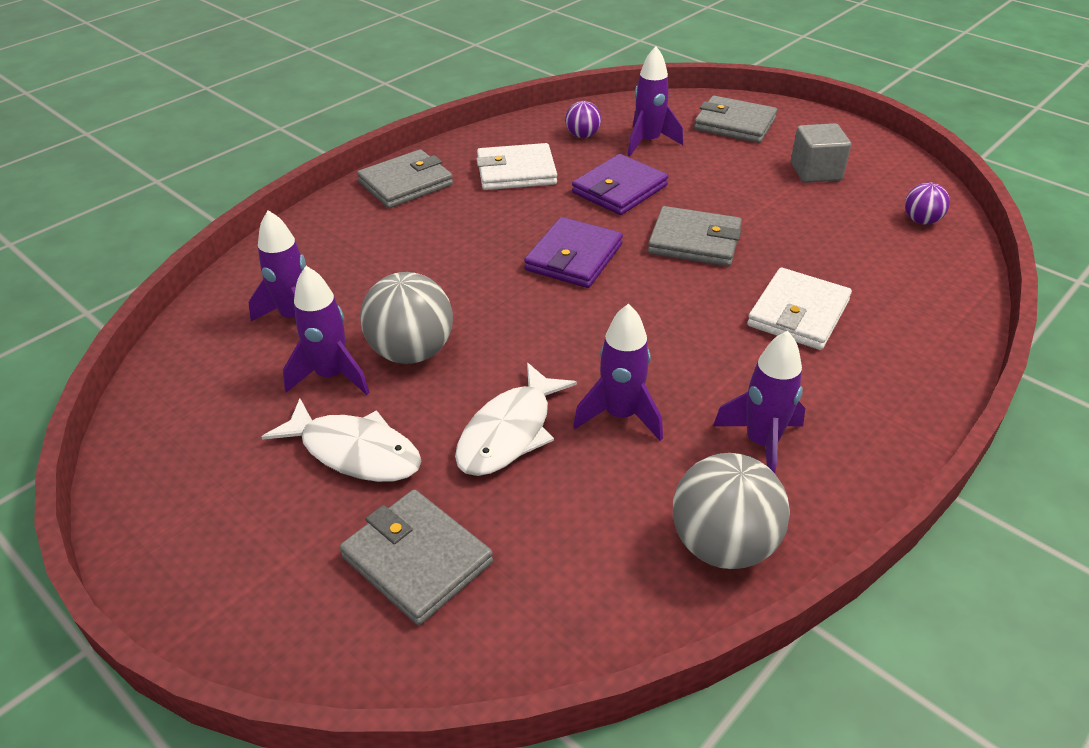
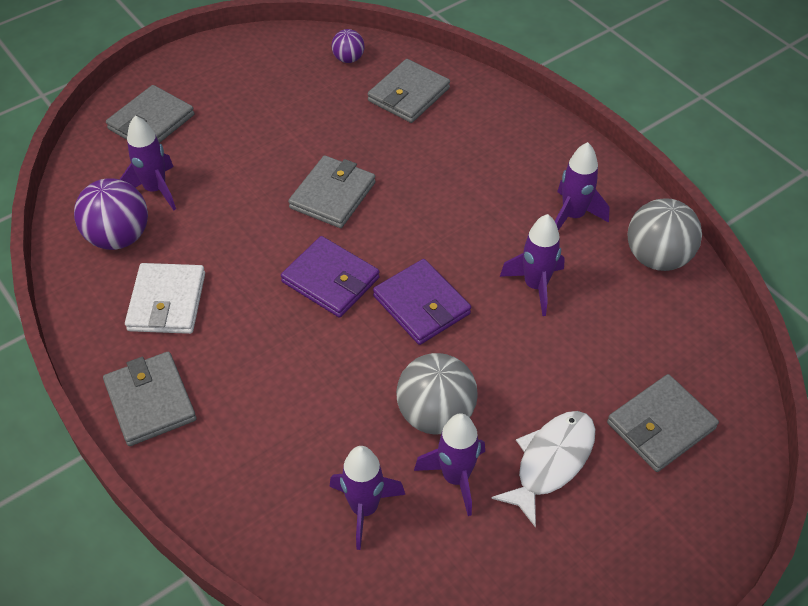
camera: 80 degrees left, 10 degrees up
(509, 432) = (543, 356): white fish -> none
(582, 136) = (119, 237): purple ball -> purple ball, size x1.83
(619, 189) = (232, 228): purple wallet -> purple wallet (421, 305)
(798, 313) = (443, 159): white wallet -> none
(815, 172) = (256, 94): grey cube -> none
(894, 273) = (408, 94): none -> grey wallet

